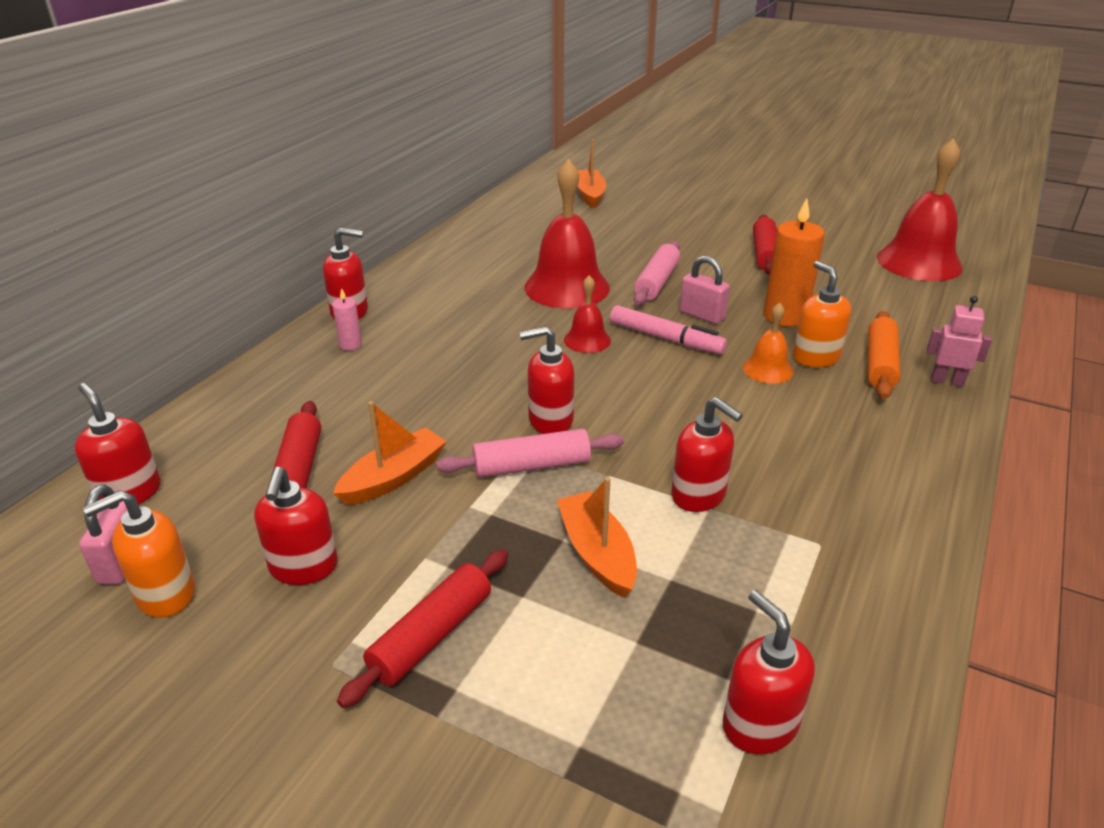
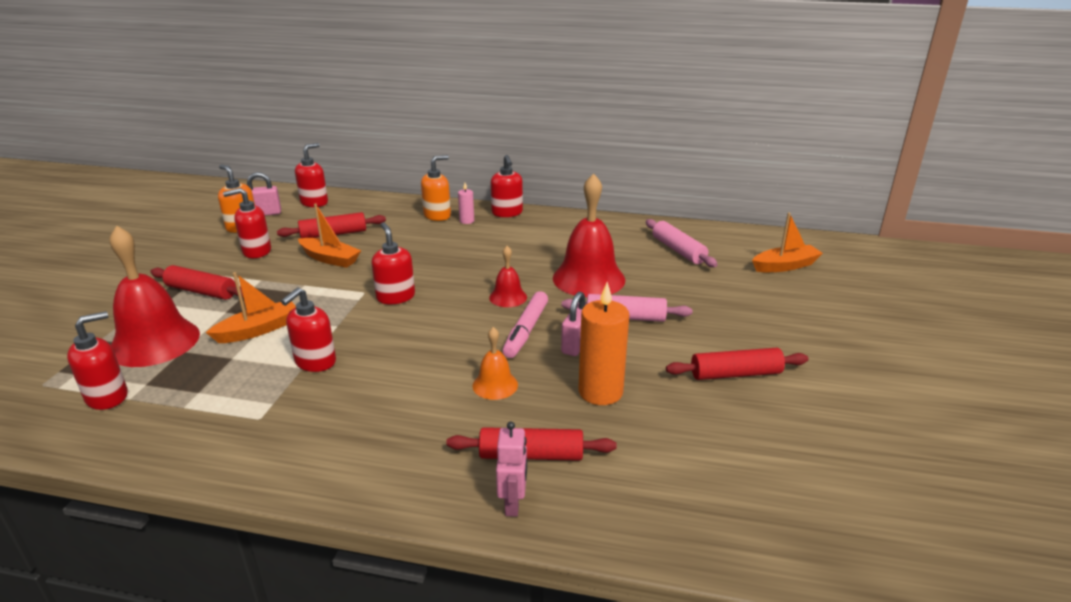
camera: 75 degrees right, 5 degrees down
(531, 466) = (344, 297): pink rolling pin -> pink rolling pin (678, 250)
(815, 357) = (527, 412): orange soap dispenser -> orange soap dispenser (437, 215)
(880, 364) = (531, 455): orange rolling pin -> red rolling pin
(919, 262) = (812, 498): red bell -> red bell (154, 342)

